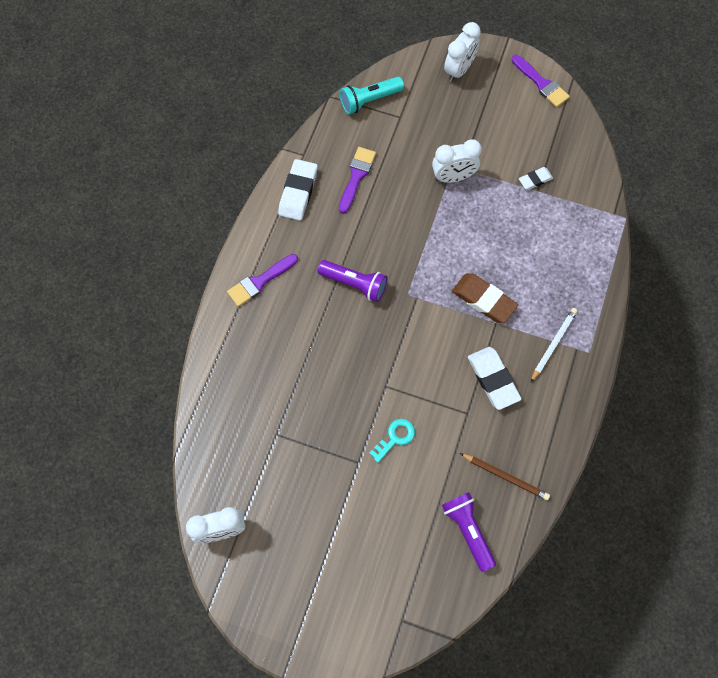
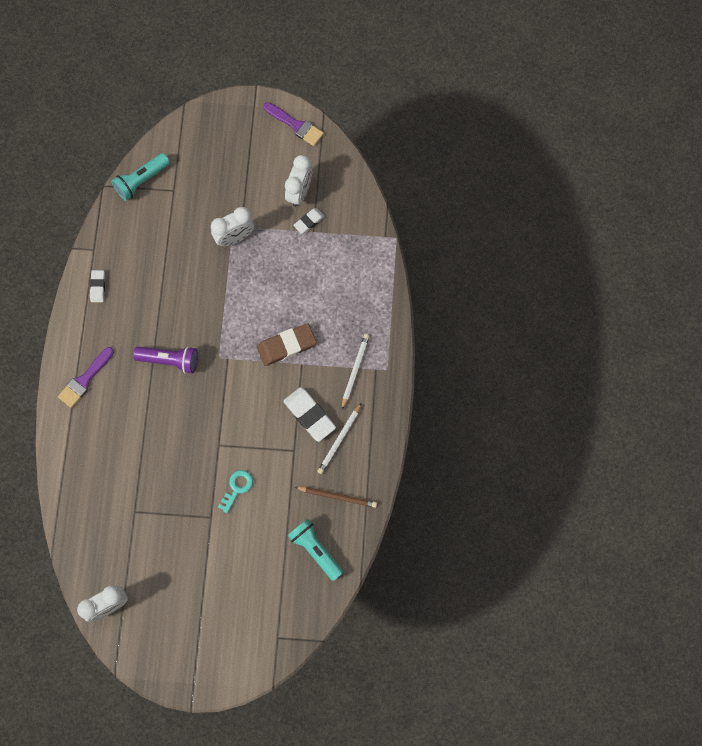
camera: 15 degrees left, 5 degrees up
(298, 192) = (98, 287): white eraser -> white eraser, size x0.57
(356, 176) = (147, 258): purple brush -> none
(459, 70) = (217, 130): white clock -> white clock (299, 192)
(467, 530) = (315, 550): purple flashlight -> turquoise flashlight
(483, 300) = (286, 346): brown eraser -> brown eraser turned 45 degrees counterclockwise
(521, 414) = (339, 439): none -> white pencil

